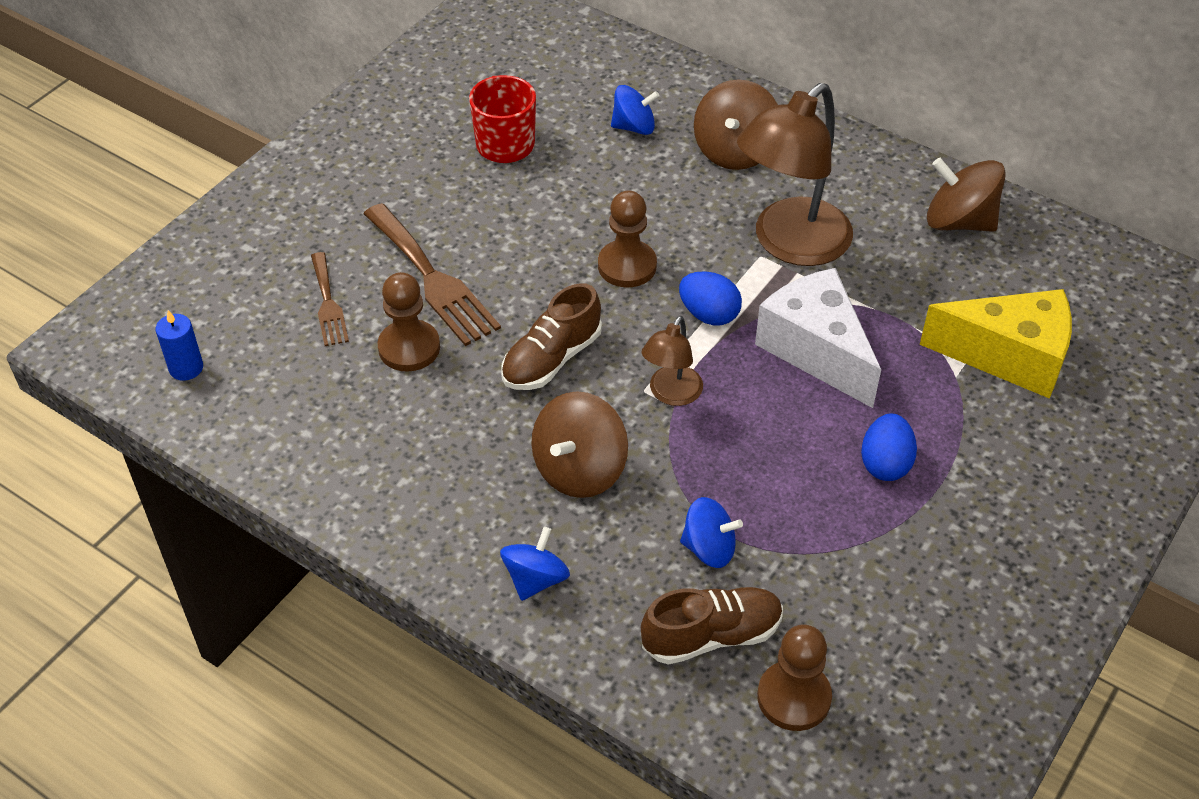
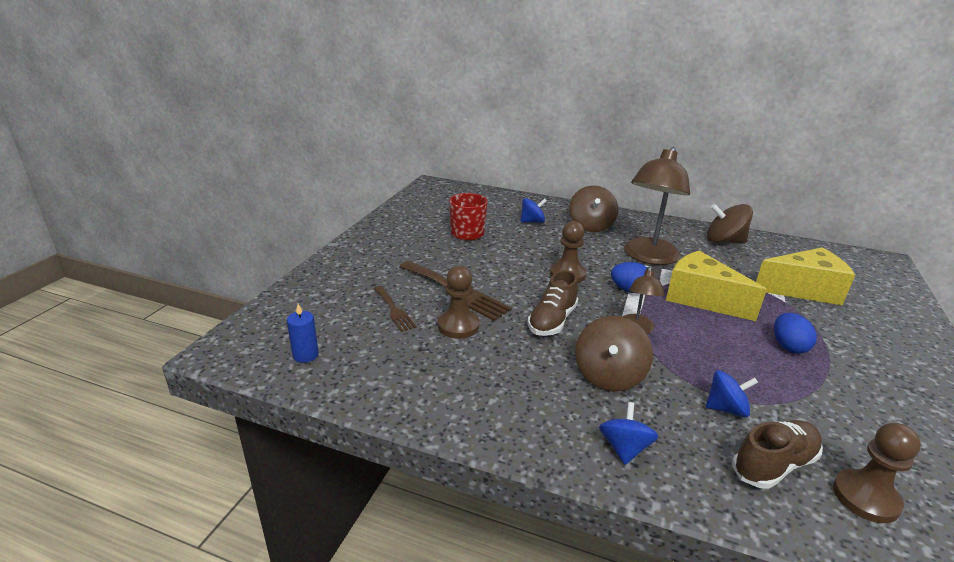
camera: 15 degrees left, 20 degrees down
(816, 350) = (701, 299): white cheese -> yellow cheese

